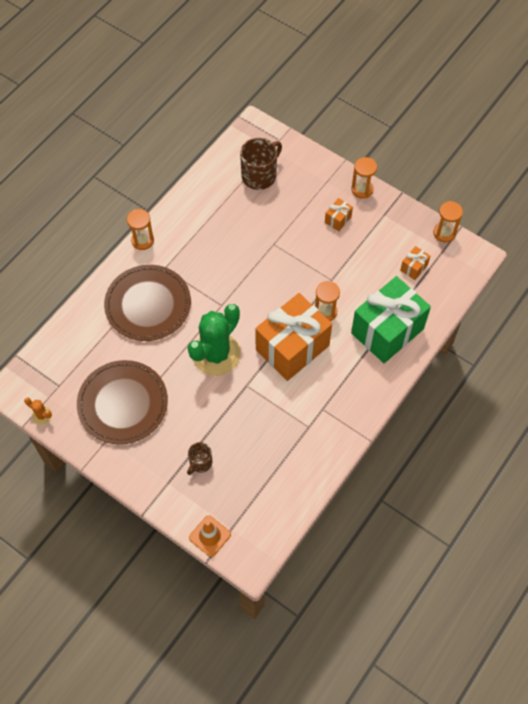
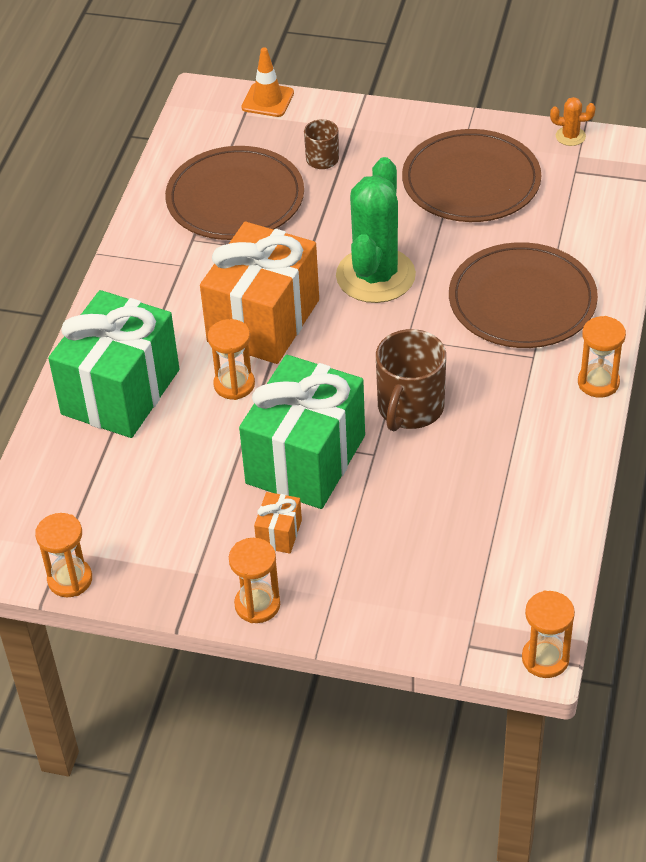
camera: 160 degrees right, 15 degrees down
(251, 123) = (545, 659): none -> orange hourglass
(259, 175) = (466, 560): brown mug -> brown mug (410, 408)
(269, 450) = (235, 198): none -> brown plate
(308, 253) = (305, 459): none -> green gift
(413, 268) = (108, 500): orange gift -> none

